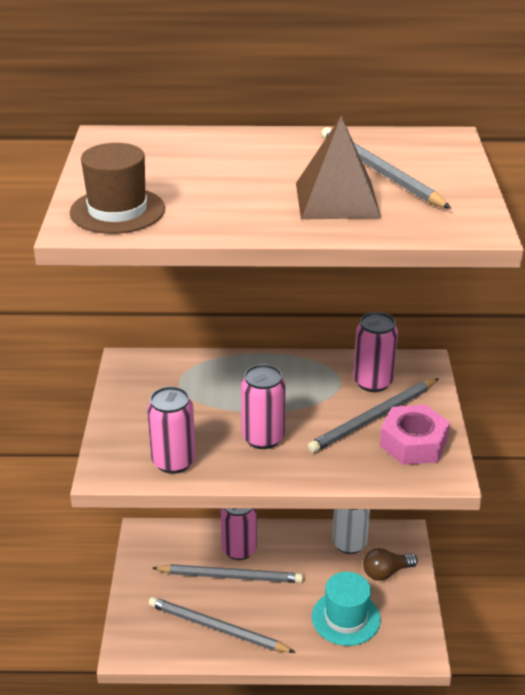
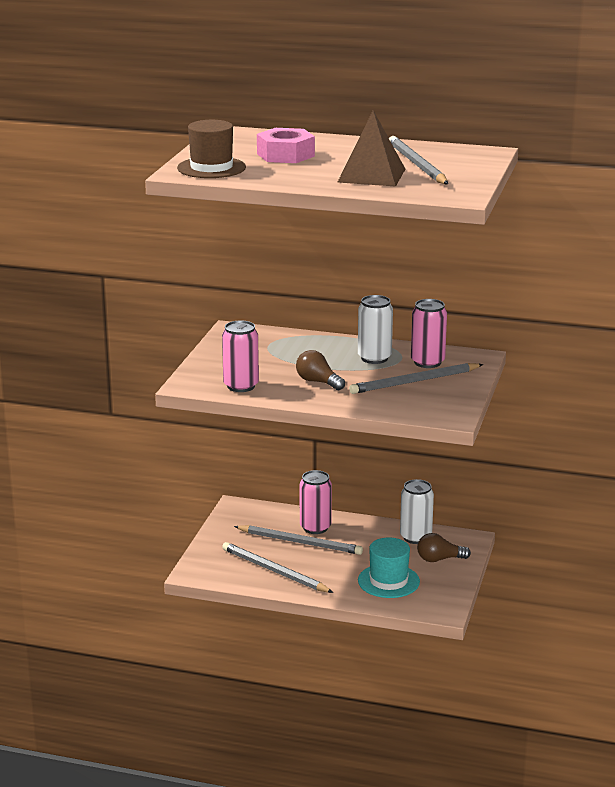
camera: 15 degrees right, 10 degrees down
(263, 438) = (318, 382): pink can -> brown light bulb
(310, 385) = (374, 358): none -> white can
(413, 443) = (437, 398): pink nut -> pink nut (285, 155)

